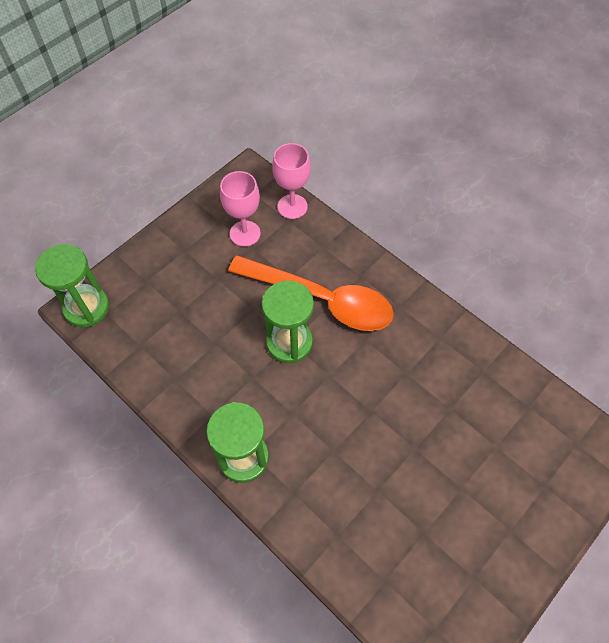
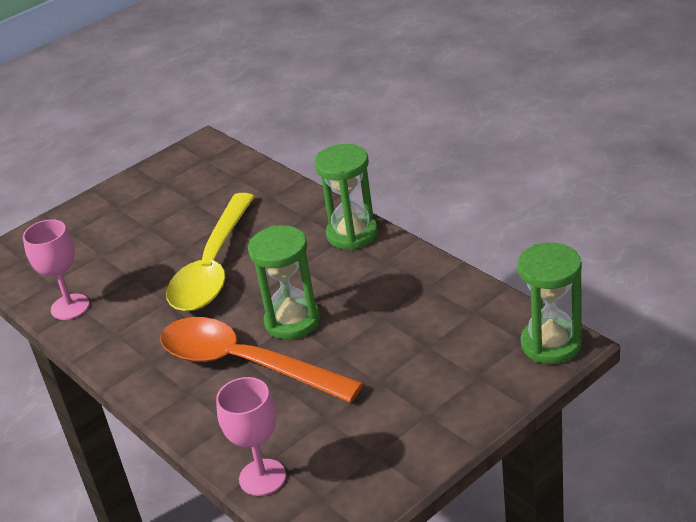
camera: 170 degrees left, 25 degrees down
(245, 233) = (338, 437): pink goblet -> pink goblet (70, 307)
(374, 418) = (213, 267): none -> yellow spoon

